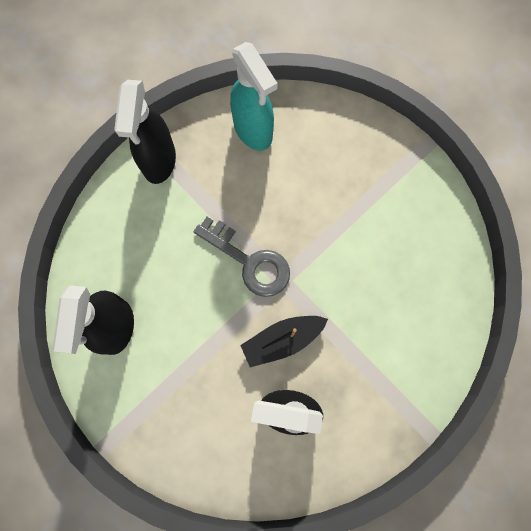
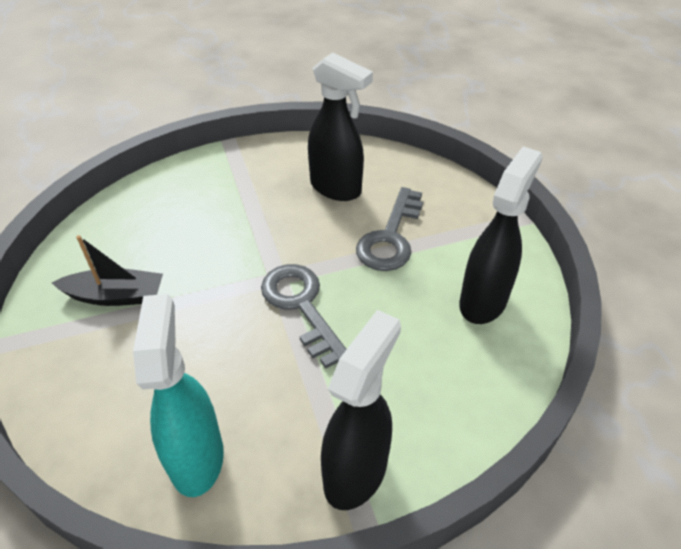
camera: 155 degrees left, 30 degrees down
(212, 366) = (390, 237): none -> grey key
(282, 340) = (310, 232): black boat -> black boat (116, 296)

